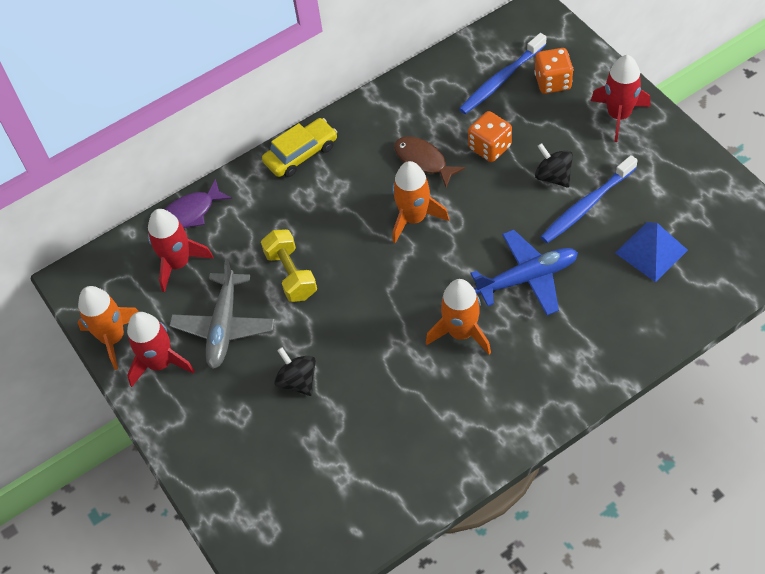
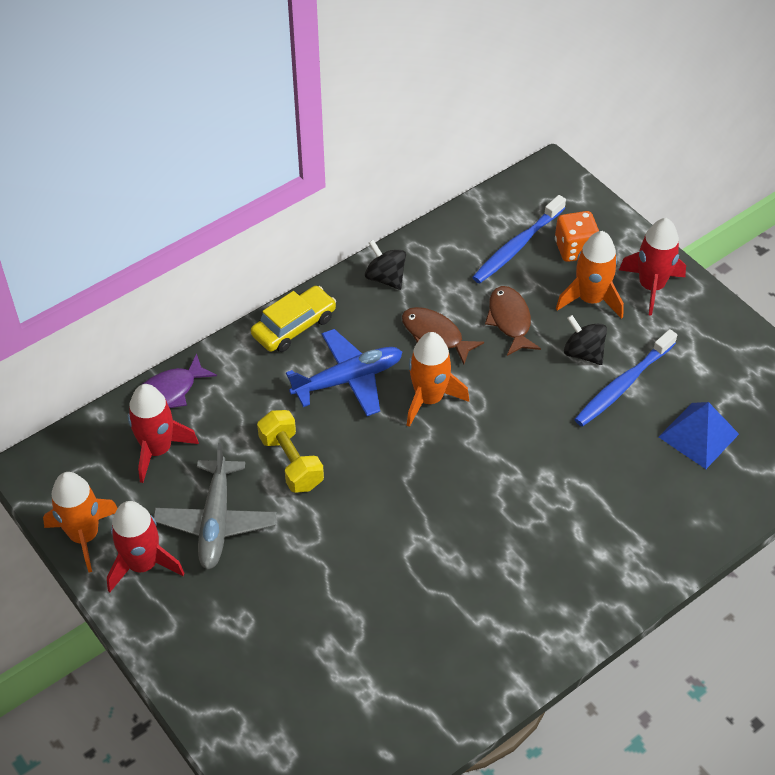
camera: 10 degrees left, 5 degrees down
(298, 381) = (307, 583): black spinning top -> black spinning top (385, 278)
(461, 332) = (492, 526): orange rocket -> orange rocket (590, 299)
(490, 147) = (509, 320): orange dice -> brown fish
(527, 278) = (563, 465): blue plane -> blue plane (348, 379)

